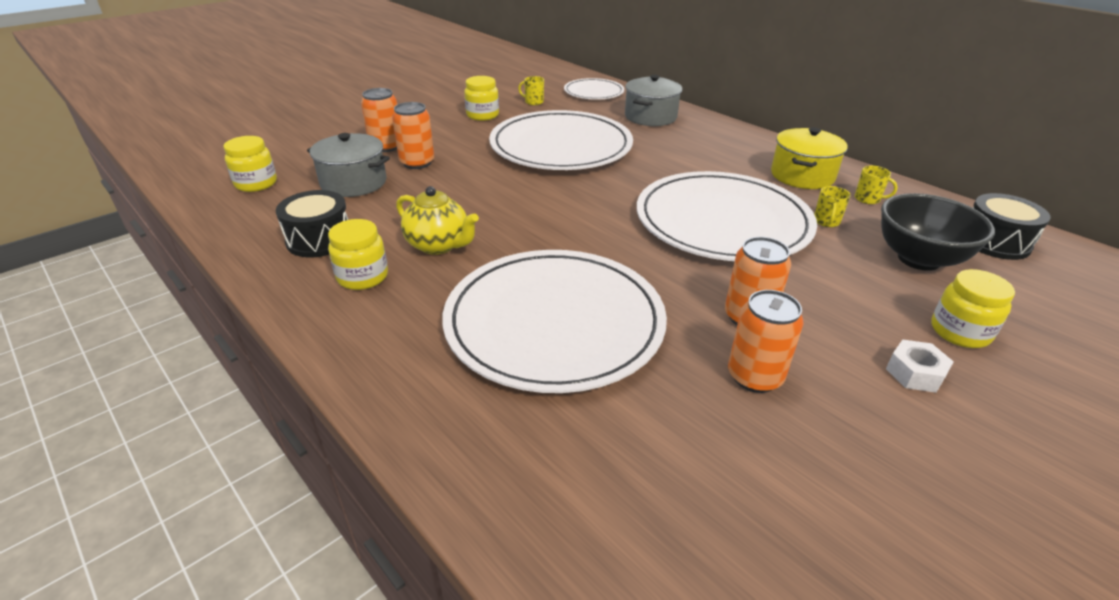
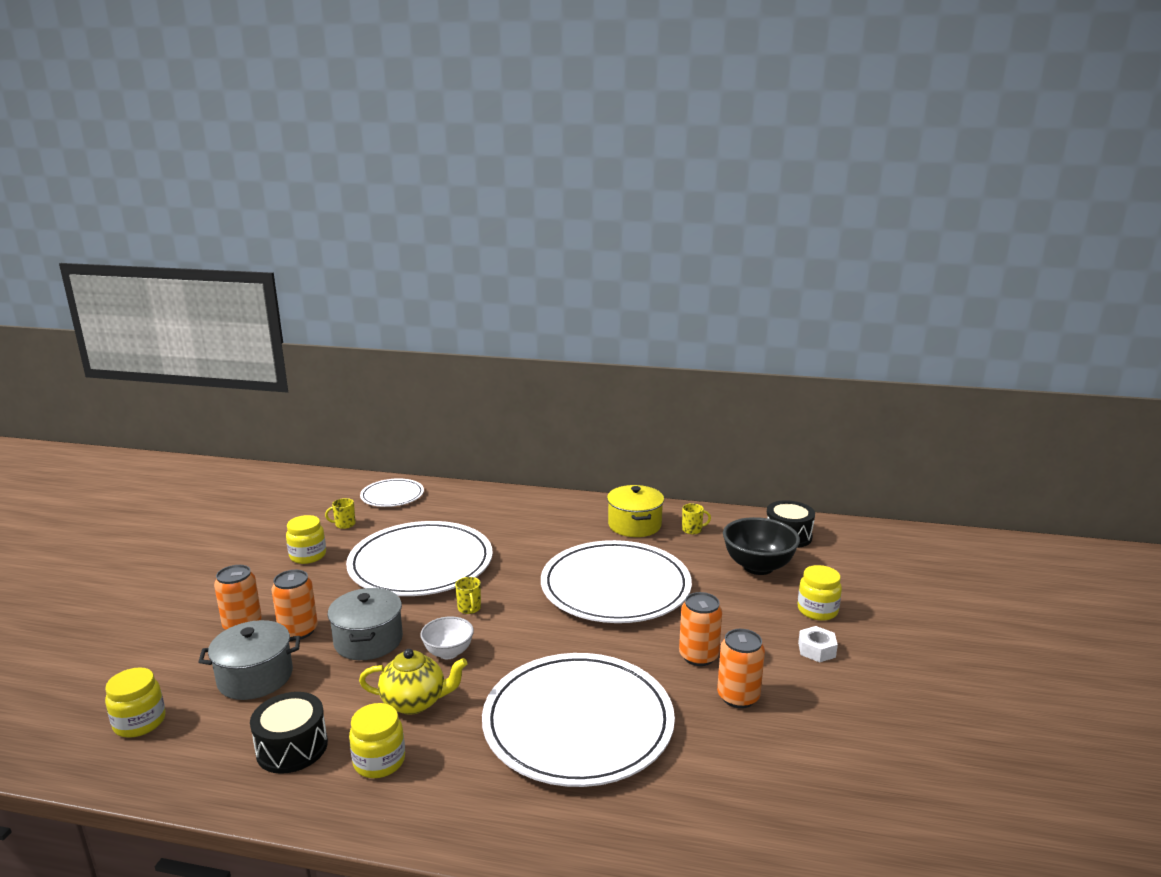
camera: 35 degrees left, 15 degrees down
(507, 219) = (448, 652): none -> white bowl
(650, 117) = (470, 507): grey pot -> grey pot (368, 640)
(826, 222) = (682, 559): yellow mug -> yellow mug (469, 608)

